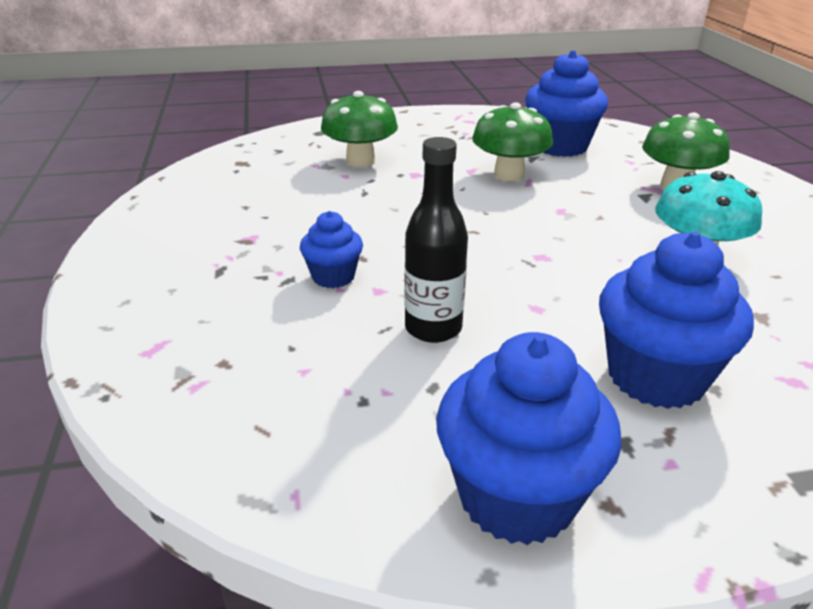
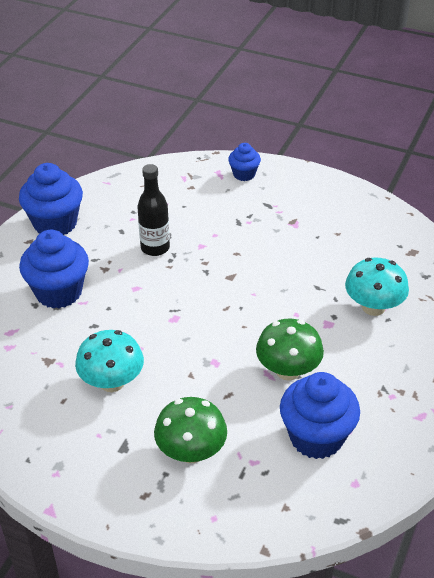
camera: 125 degrees right, 10 degrees up
(333, 277) = (227, 236): blue cupcake -> blue cupcake (244, 174)
(360, 160) = (373, 307): green mushroom -> turquoise mushroom

